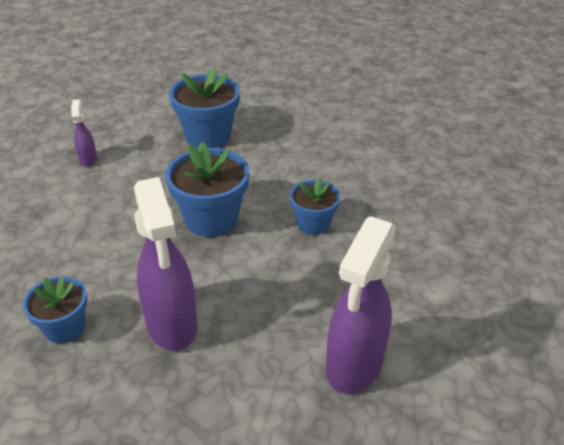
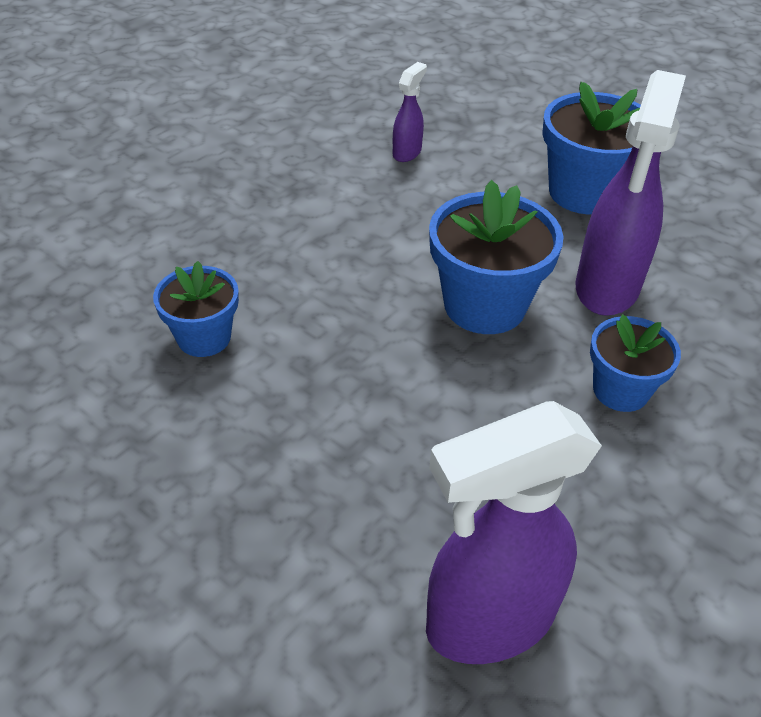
camera: 40 degrees right, 5 degrees up
(172, 325) = (314, 409): purple spray bottle -> purple spray bottle (606, 288)

